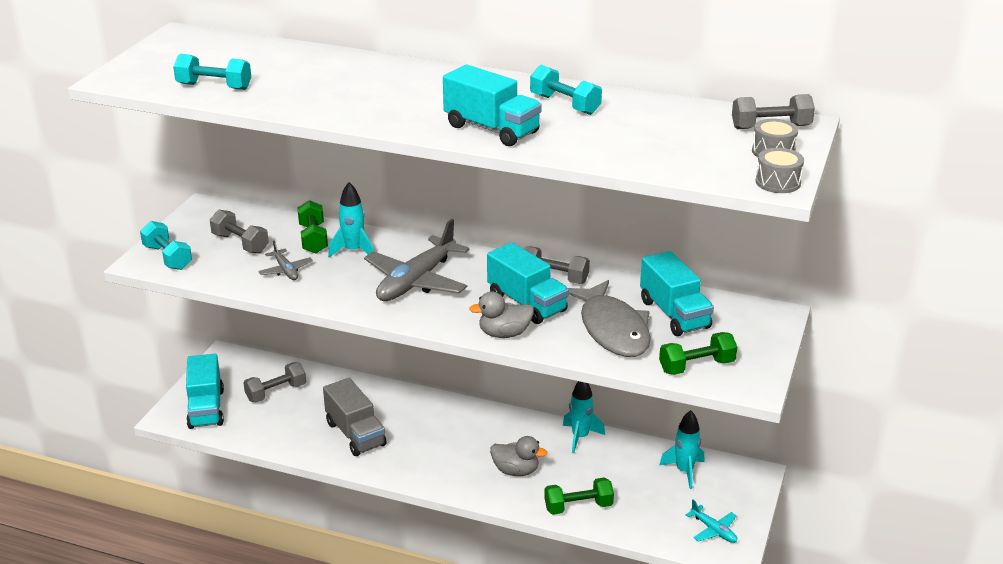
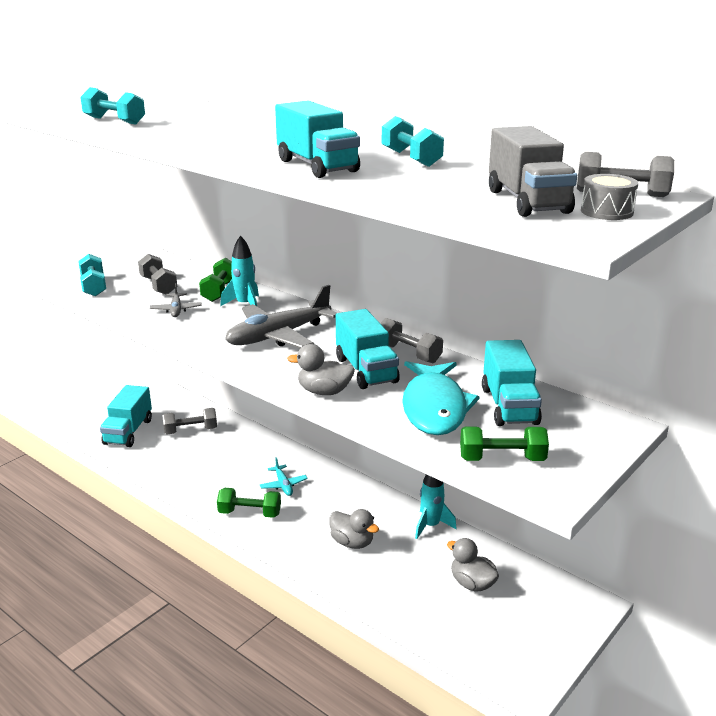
camera: 20 degrees right, 5 degrees down
(355, 434) = (231, 478): grey truck -> grey truck (527, 201)
(578, 507) = (393, 591): green dumbbell -> green dumbbell (249, 513)
(612, 329) = (434, 407): grey fish -> turquoise fish
(644, 482) = (472, 583): none -> grey duck
(684, 471) = (519, 583): turquoise rocket -> none
(713, 530) = (521, 652): turquoise plane -> turquoise plane (283, 485)
(778, 182) = (589, 235): grey drum -> none

